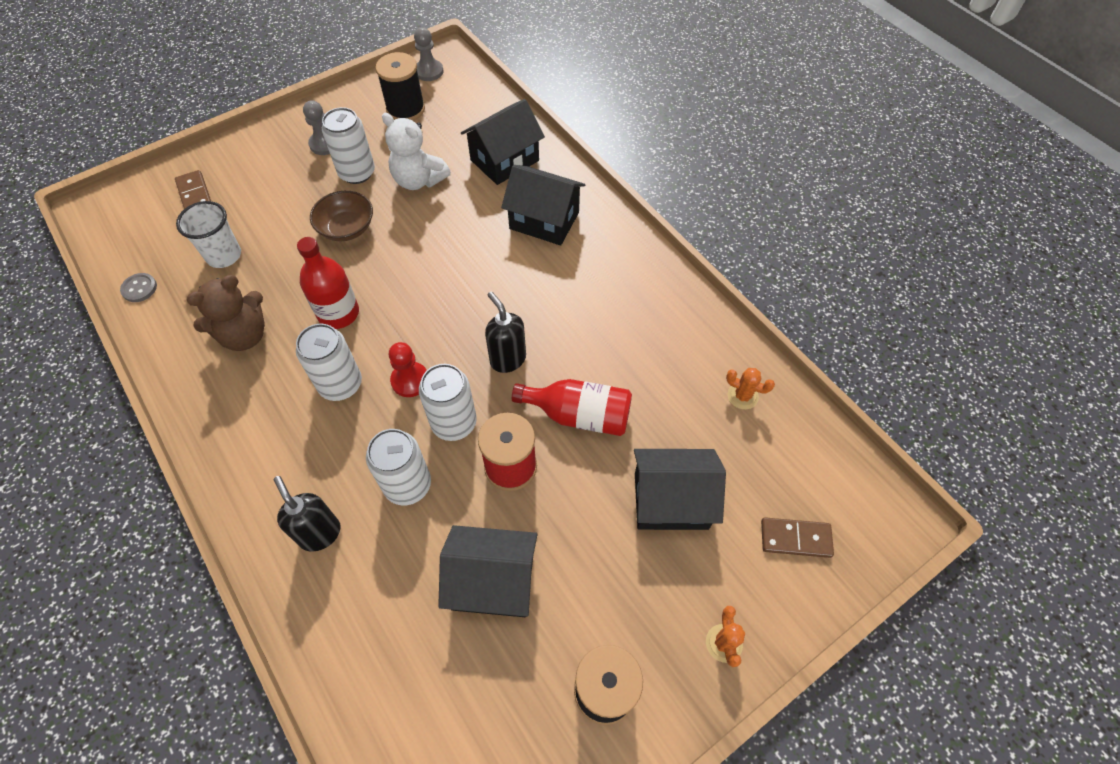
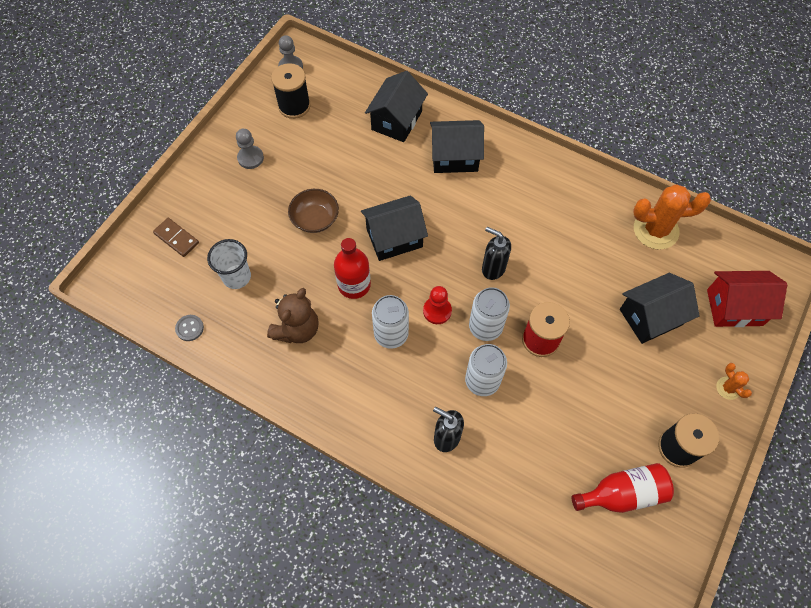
camera: 25 degrees left, 5 degrees up
(357, 173) = (292, 172): white can -> none
(418, 180) = (343, 160): white teddy bear -> none
(493, 581) = (575, 416): black house -> black house (394, 238)
(579, 415) = (562, 286): red bottle -> red bottle (622, 493)
(742, 396) = (655, 230): orange cactus -> orange cactus, size x2.07
(795, 538) = (734, 307): brown domino -> red house

